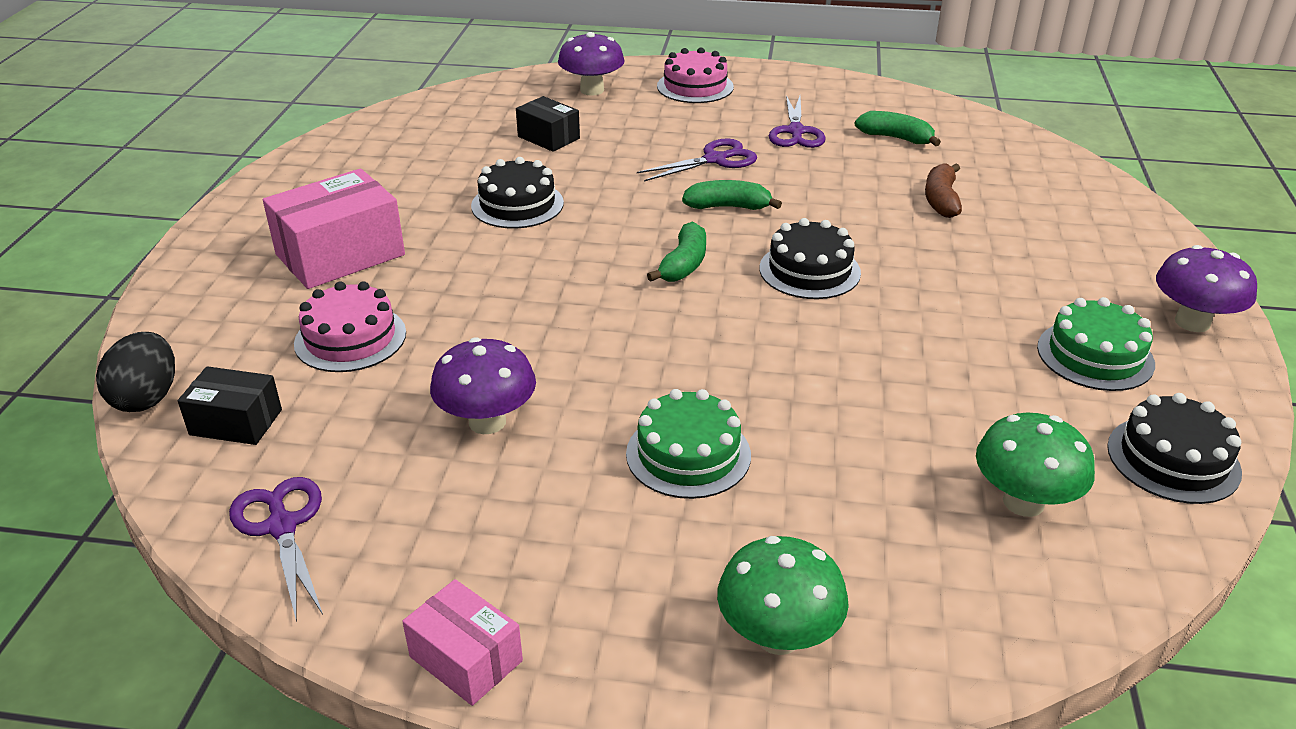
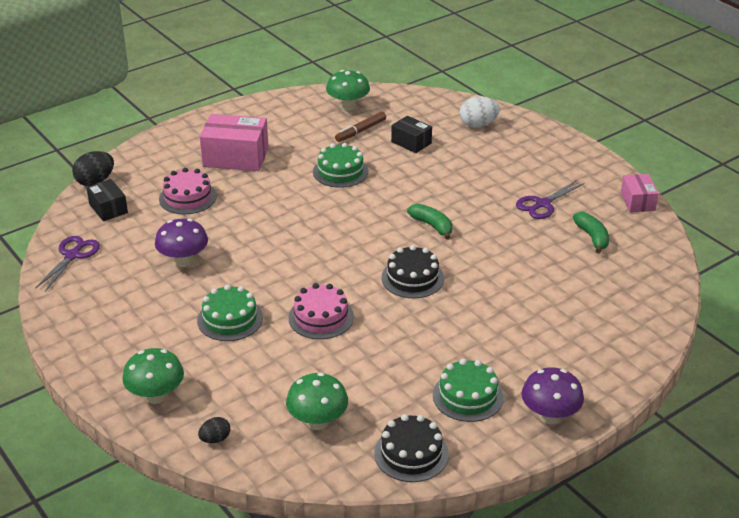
camera: 45 degrees right, 0 degrees up
(402, 134) = (348, 106): none -> green mushroom
(465, 152) = (360, 131): none -> brown marker
(466, 658) = (62, 333): pink box -> pink box (637, 201)
(517, 204) = (340, 171): black cake -> green cake
(548, 137) = (411, 142): black box -> black box turned 45 degrees counterclockwise
(592, 90) = (478, 125): purple mushroom -> white egg
(683, 264) = (362, 242): green banana -> none
(695, 86) = (537, 149): pink cake -> pink cake (321, 317)
(715, 160) = (471, 197): purple scissors -> none
(941, 200) = (547, 283): brown banana -> none
(961, 629) = (215, 439): none -> black egg

